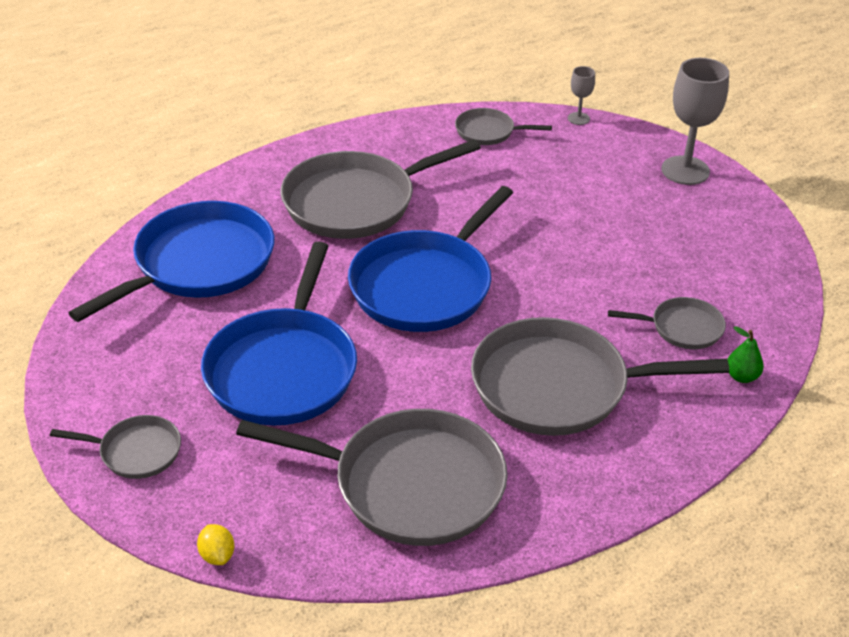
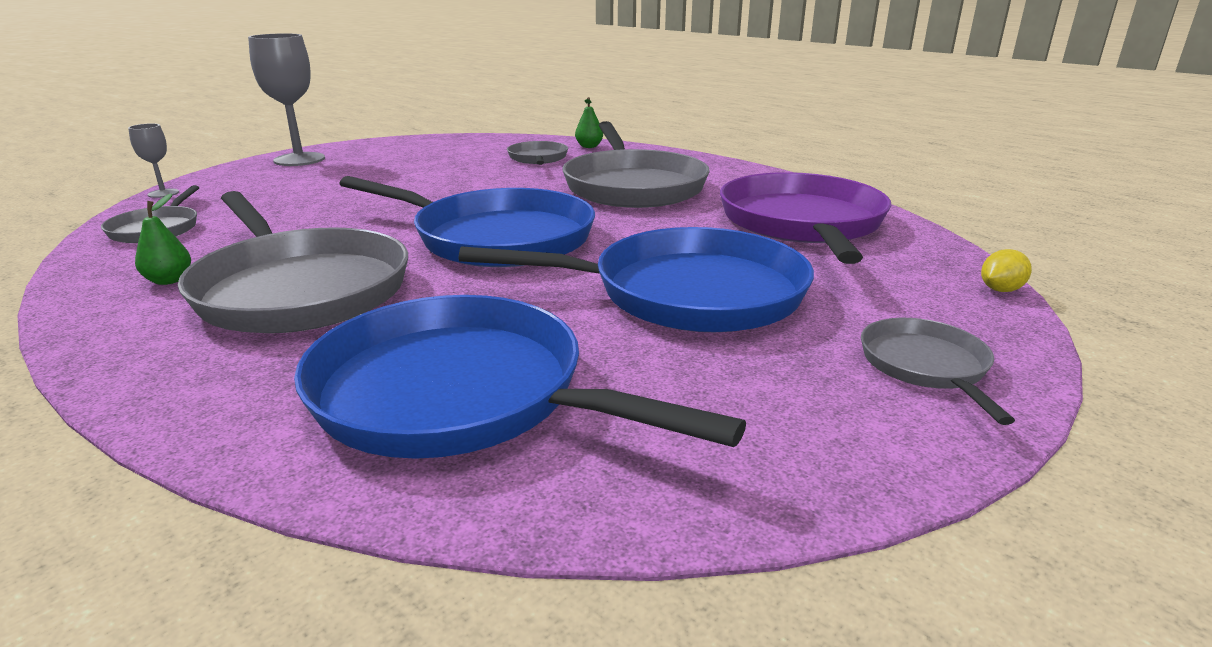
camera: 100 degrees left, 15 degrees down
(387, 153) = (169, 280): none -> green pear
(410, 484) = (802, 223): grey pan -> purple pan

